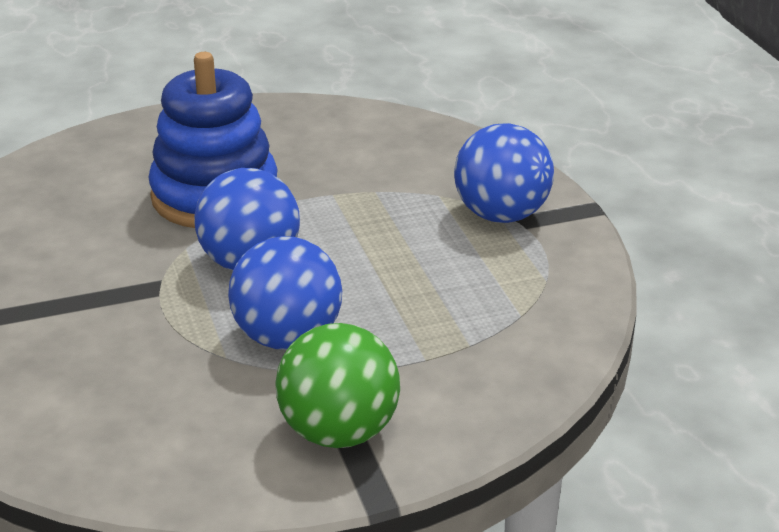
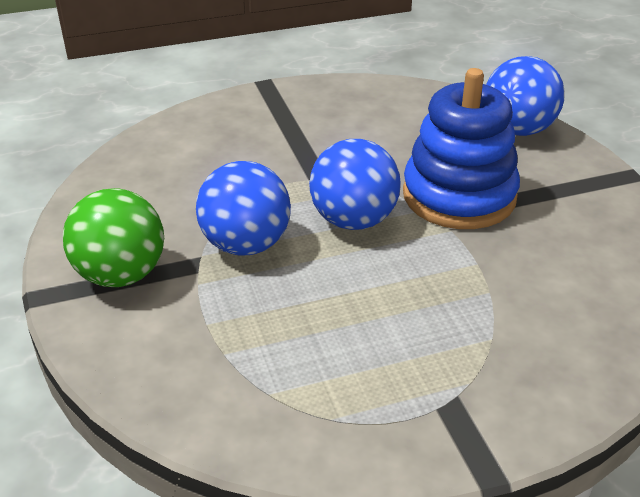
camera: 90 degrees right, 5 degrees up
(501, 215) = (459, 388): blue ball -> blue ball (518, 130)

